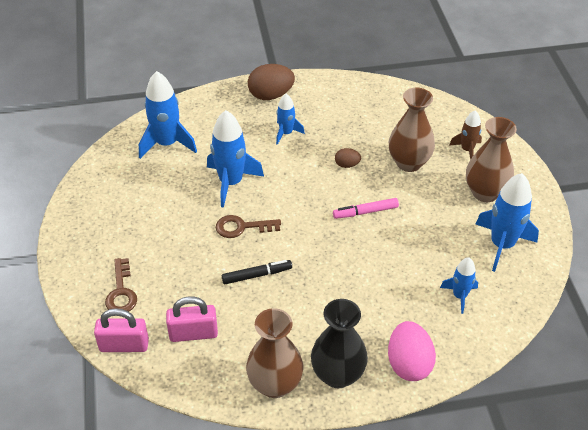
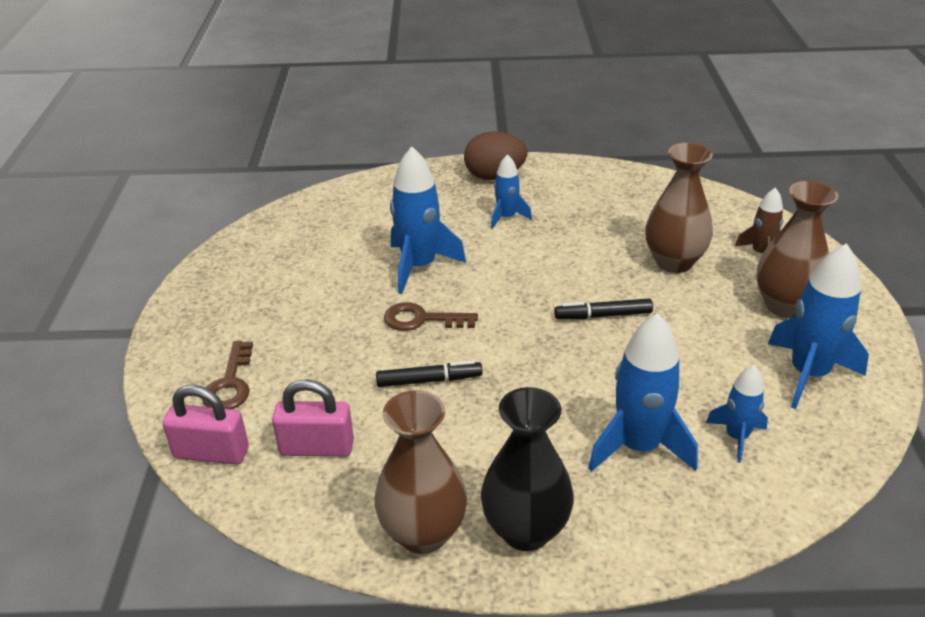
camera: 10 degrees right, 10 degrees down
(167, 143) = (345, 218): blue rocket -> blue rocket (638, 447)
(347, 165) = (585, 258): brown egg -> none
(365, 212) = (603, 315): pink marker -> black marker
(408, 364) = (644, 527): pink egg -> none

